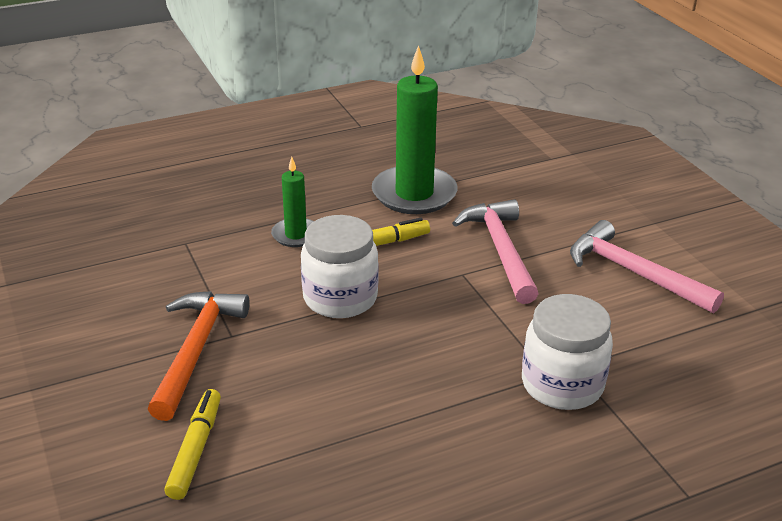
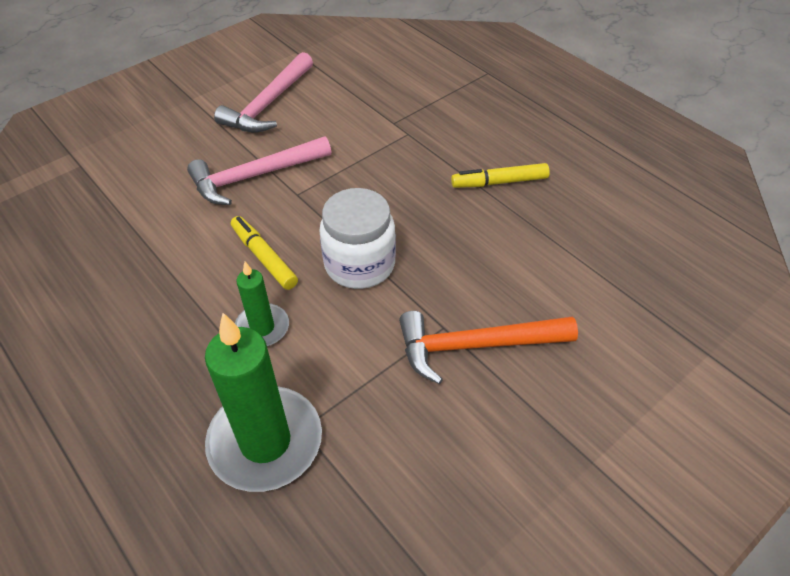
camera: 105 degrees left, 15 degrees up
(195, 450) = (587, 301): yellow marker -> yellow marker (499, 182)
(414, 194) = (163, 251): green candle -> green candle (265, 441)
(562, 384) = (415, 126): white jar -> none

